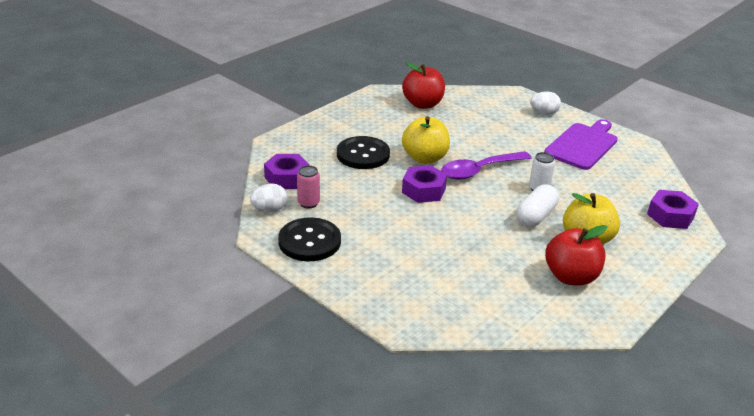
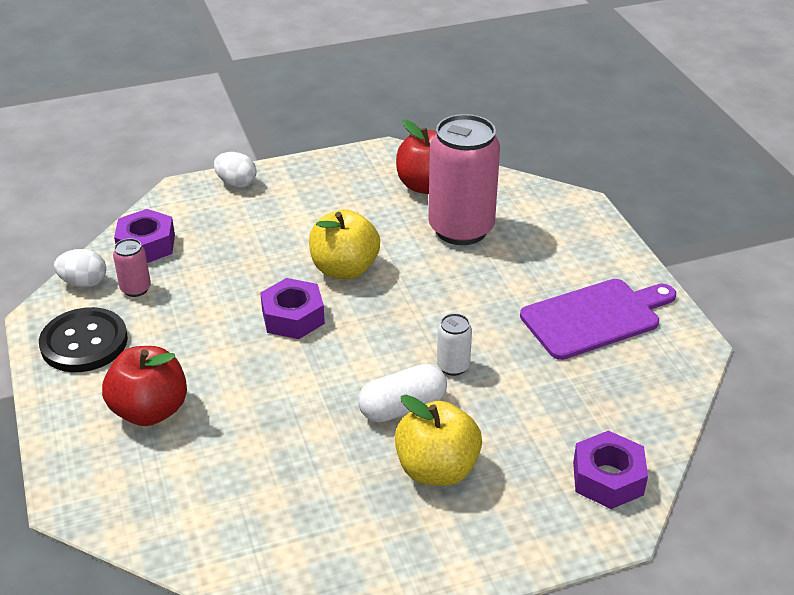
camera: 30 degrees right, 5 degrees up
(363, 154) = (270, 240): black button -> none
(467, 121) = (461, 229): none -> pink can
(479, 170) = (398, 311): purple spoon -> none
(544, 113) = (590, 247): white egg -> white egg (236, 183)
(571, 277) = (353, 517): red apple -> red apple (150, 410)

